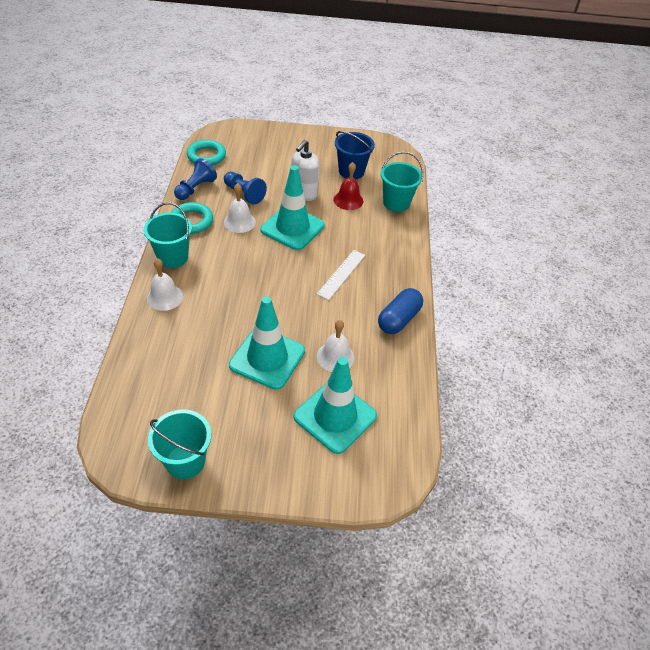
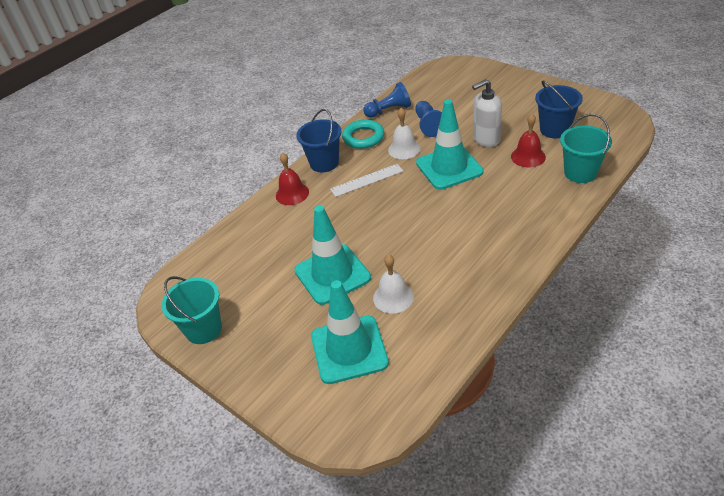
camera: 45 degrees right, 5 degrees down
(164, 297) = (292, 193): white bell -> red bell
(173, 257) = (324, 163): turquoise bucket -> blue bucket
(206, 156) = (421, 84): turquoise ring -> none
(341, 274) = (462, 224): white ruler -> white ruler (367, 180)
(399, 319) = (486, 287): blue capsule -> none

